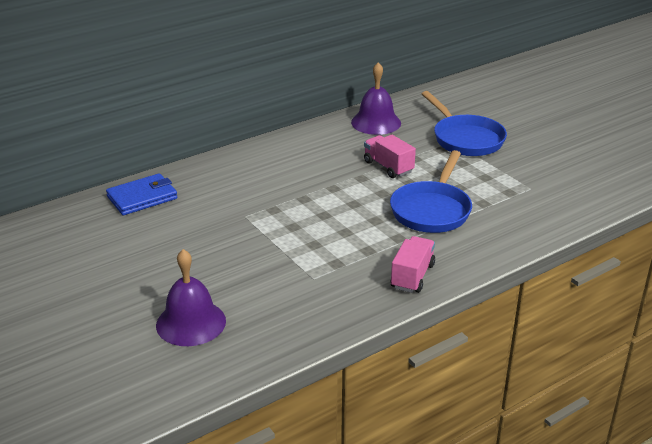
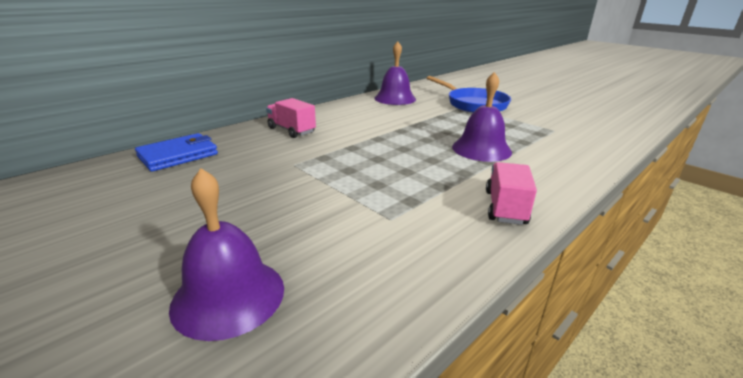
camera: 10 degrees left, 5 degrees down
(388, 167) = (421, 122): pink truck -> pink truck (291, 130)
(432, 210) = (481, 149): blue pan -> purple bell

